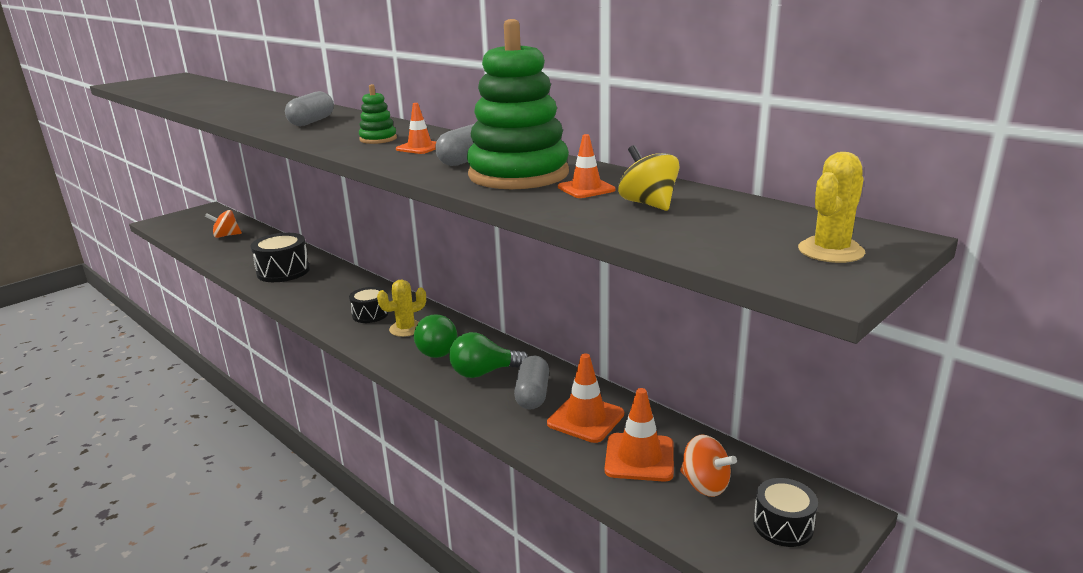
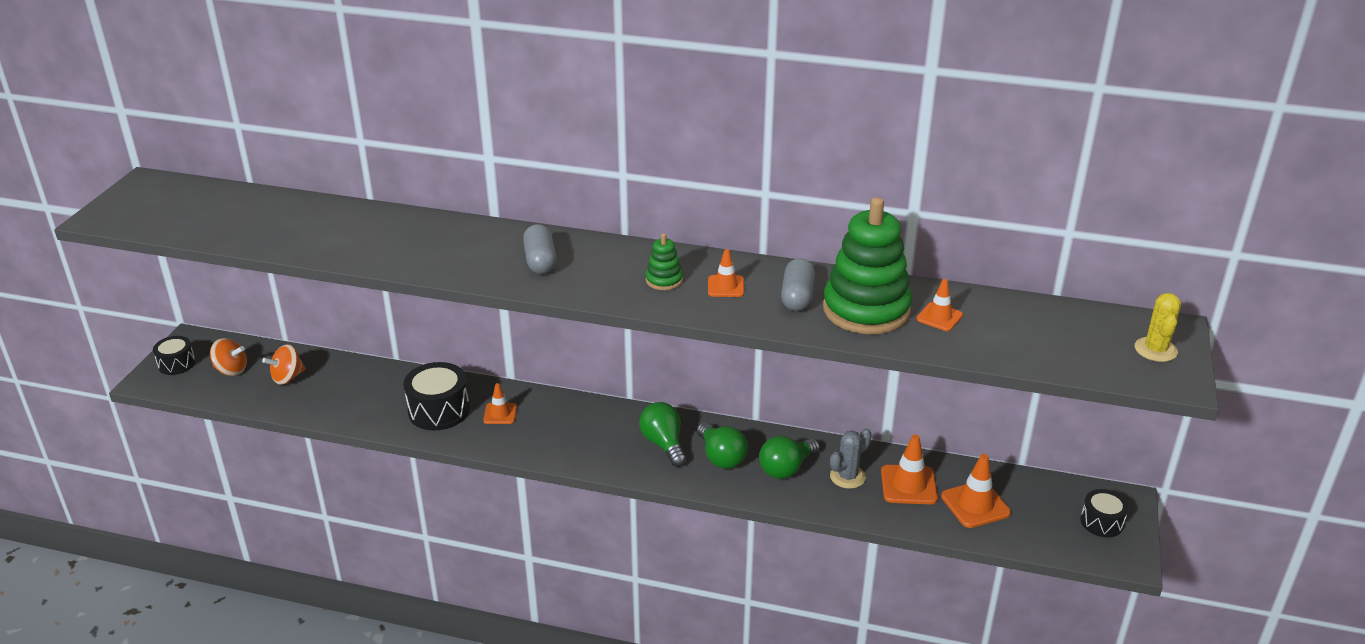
camera: 30 degrees left, 10 degrees up
(319, 282) = (500, 414): none -> orange traffic cone
(370, 314) = (608, 438): black drum -> black drum (176, 364)
(406, 329) = (663, 444): yellow cactus -> green light bulb
(532, 394) = (847, 477): grey capsule -> grey cactus
(648, 204) = (1003, 326): yellow spinning top -> none
(705, 485) = (1034, 510): orange spinning top -> orange spinning top (231, 370)

